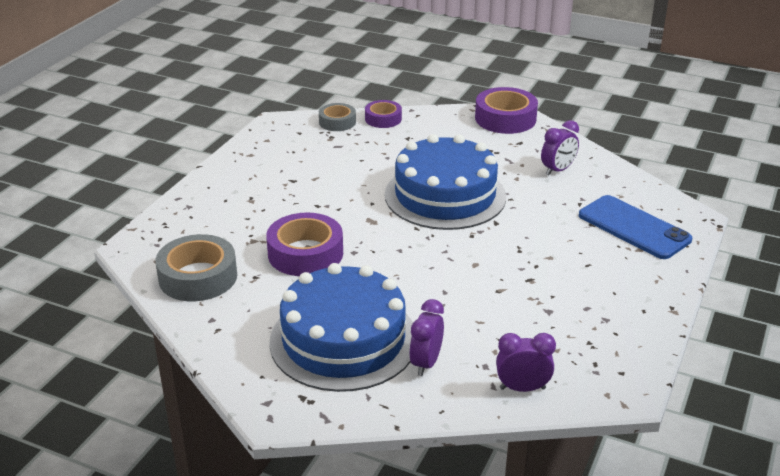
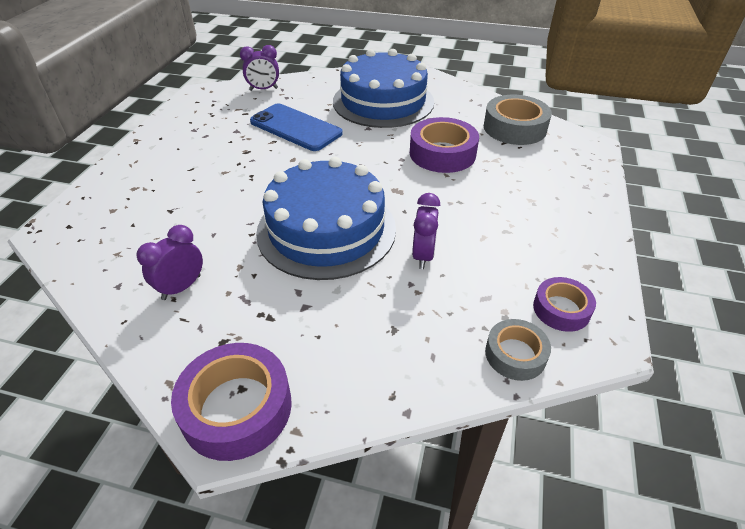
camera: 170 degrees right, 10 degrees up
(383, 119) = (446, 374): purple tape -> purple tape (561, 309)
(426, 363) = (325, 95): purple clock -> purple clock (423, 255)
(634, 227) = (125, 211): blue phone -> blue phone (295, 128)

